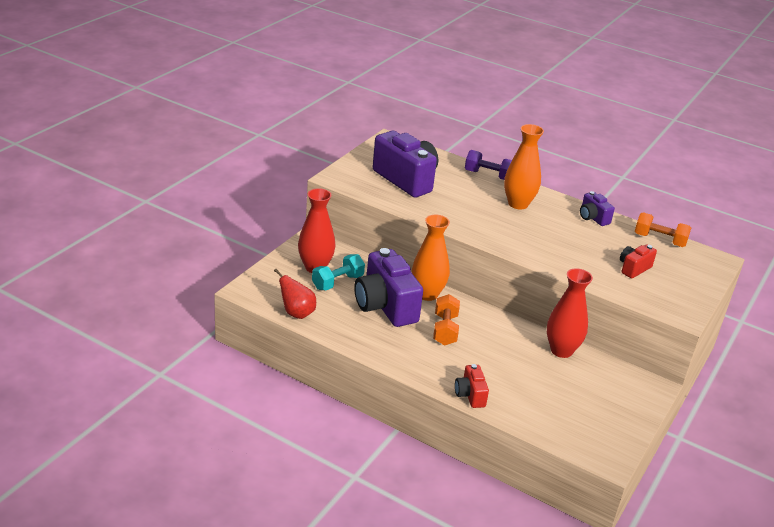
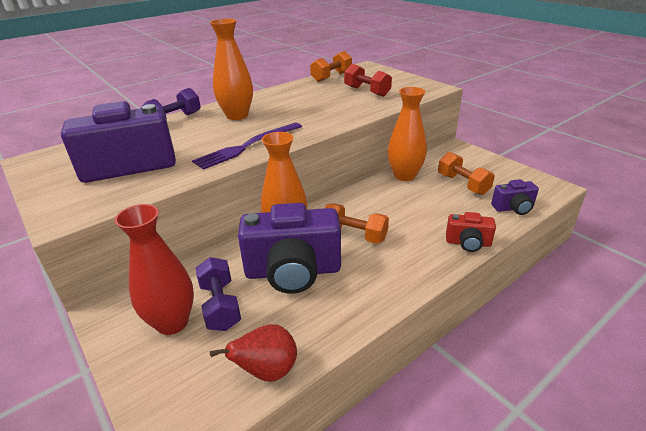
camera: 65 degrees left, 0 degrees up
(337, 282) = (220, 305): turquoise dumbbell -> purple dumbbell
(465, 222) = (247, 146): none -> purple fork
(561, 350) = (404, 176): red vase -> orange vase
(571, 391) = (463, 184): none -> orange dumbbell
(593, 218) = (284, 92): purple camera -> purple camera (513, 208)
(633, 268) = (367, 91): red camera -> red dumbbell

